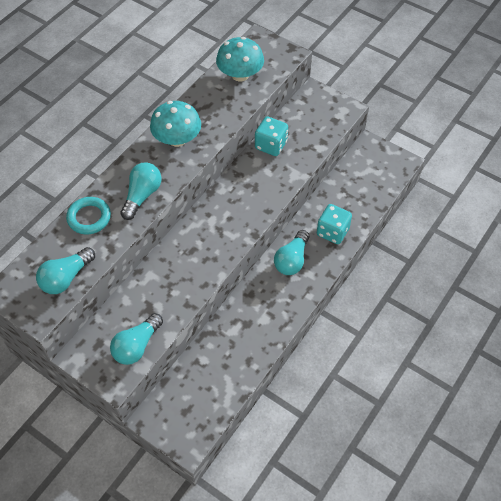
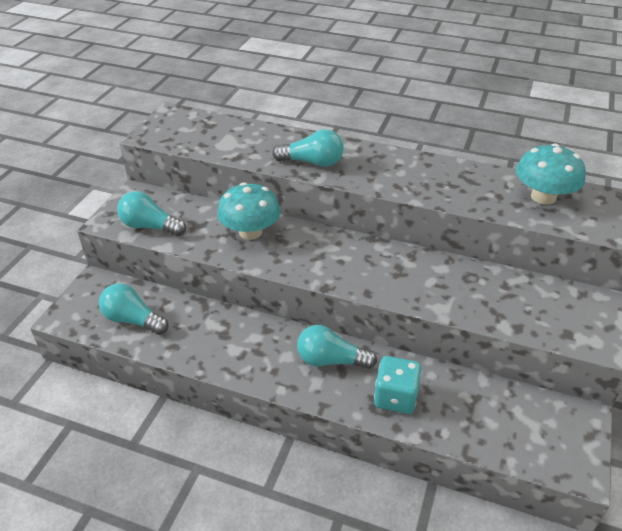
camera: 75 degrees right, 15 degrees down
(66, 278) = (193, 140): turquoise light bulb -> turquoise light bulb (133, 320)
(89, 218) = (270, 137): turquoise ring -> none
(177, 139) = (405, 169): turquoise mushroom -> turquoise mushroom (250, 232)
(271, 145) = (476, 276): turquoise dice -> none

